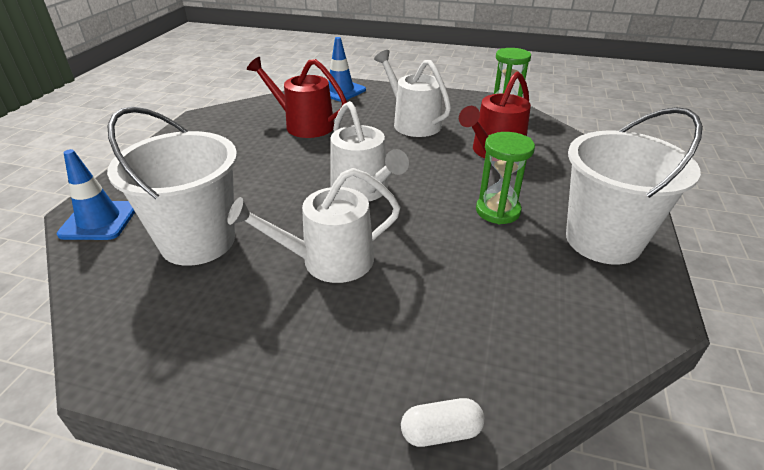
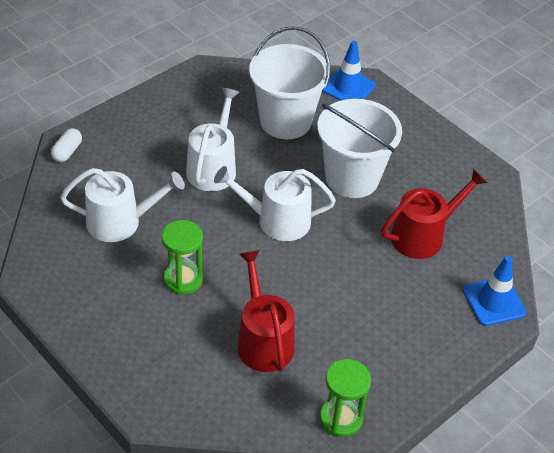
camera: 120 degrees right, 10 degrees up
(413, 123) = (367, 317): white watering can -> white watering can (120, 222)
(603, 240) = (100, 312): white bucket -> white bucket (352, 178)

